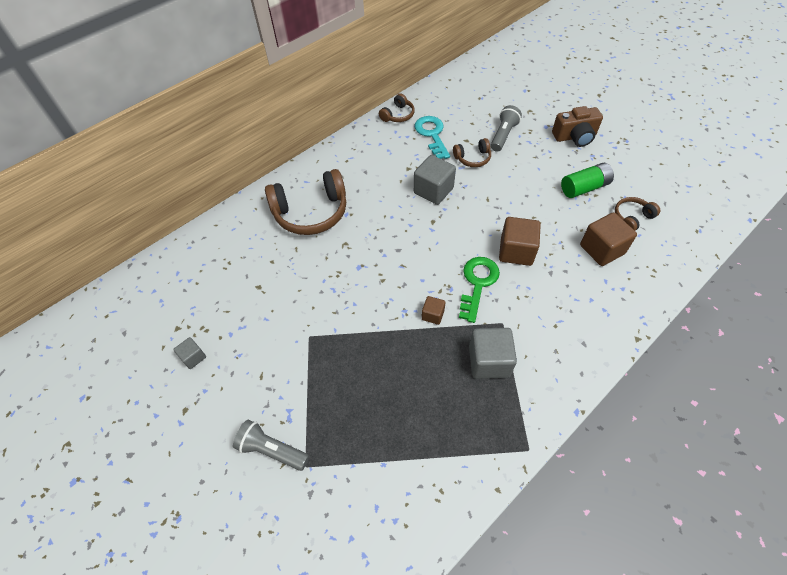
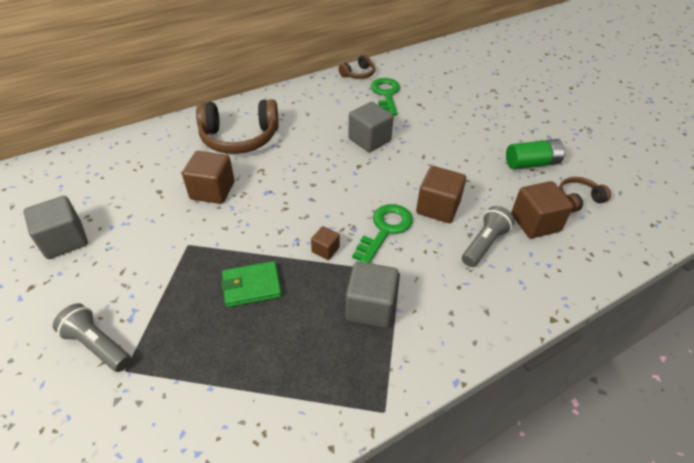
camera: 10 degrees right, 10 degrees down
(193, 357) = (64, 240): grey cube -> grey cube, size x1.88
(308, 276) = (212, 191): none -> brown cube
(382, 364) = (252, 286): none -> green wallet
(432, 135) = (386, 94): turquoise key -> green key
(473, 158) = (420, 120): brown headphones -> none
(503, 135) = (459, 105): grey flashlight -> grey flashlight (484, 244)
(575, 137) = (534, 118): brown camera -> none

